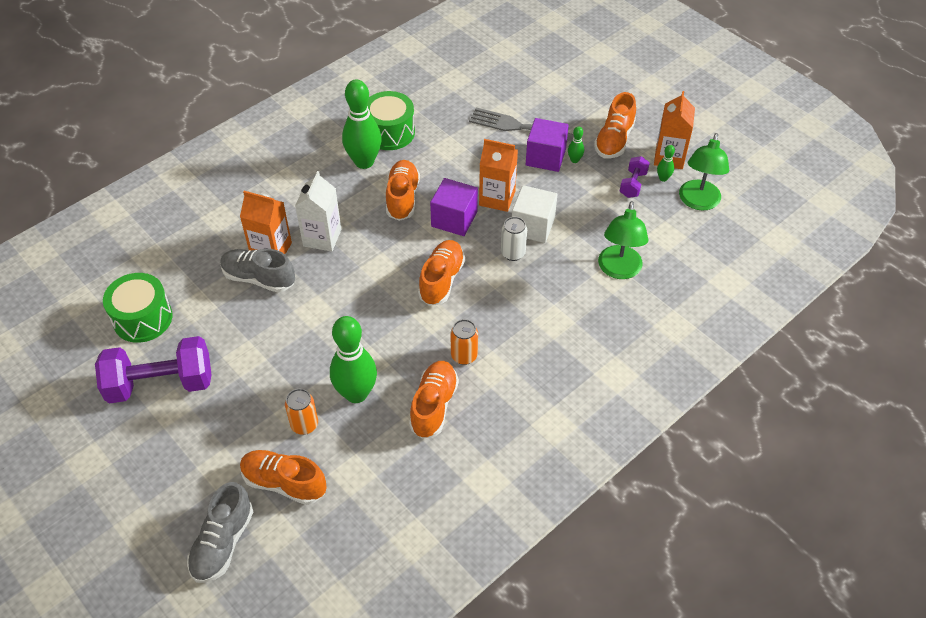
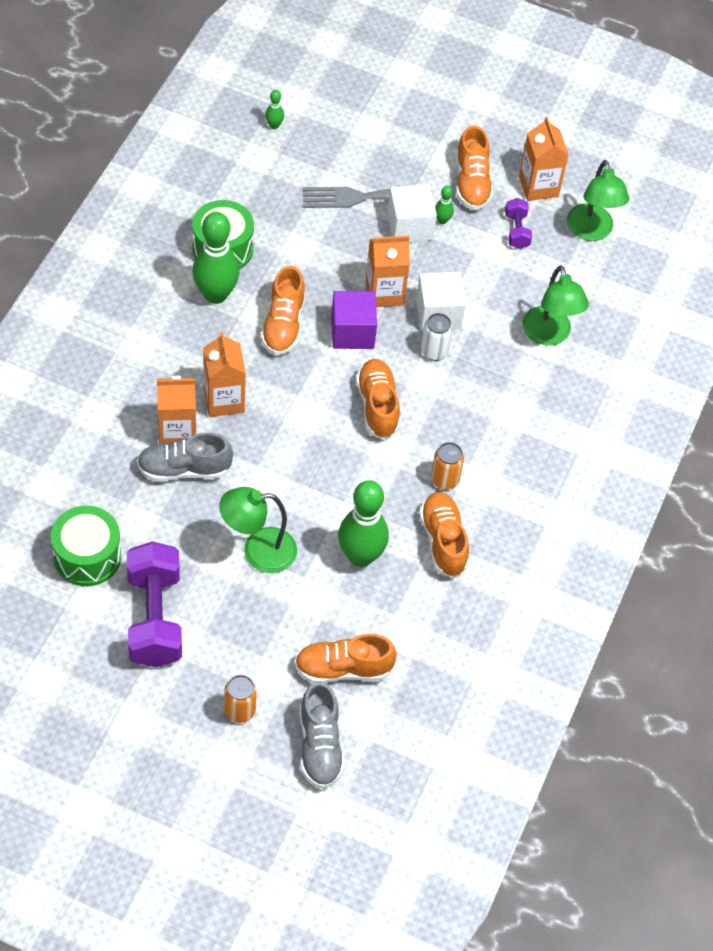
camera: 30 degrees left, 5 degrees up
(161, 384) = (154, 618): purple dumbbell -> purple dumbbell turned 60 degrees counterclockwise
(275, 360) = (258, 551): none -> green lamp
(304, 425) = (328, 606): orange can -> orange can (239, 711)
(322, 238) = (223, 400): white carton -> orange carton
(402, 198) = (283, 325): orange shoe -> orange shoe turned 150 degrees counterclockwise
(545, 157) = (410, 226): purple cube -> white cube
(663, 178) = (544, 214): green bowling pin -> green bowling pin (274, 125)

